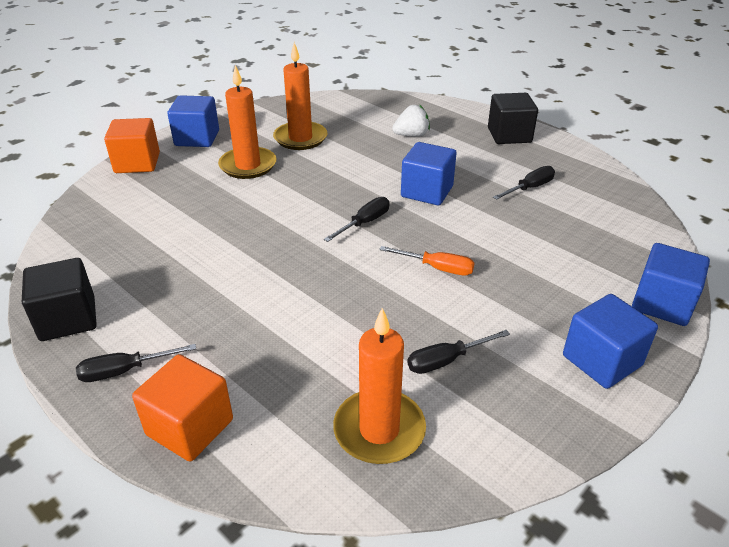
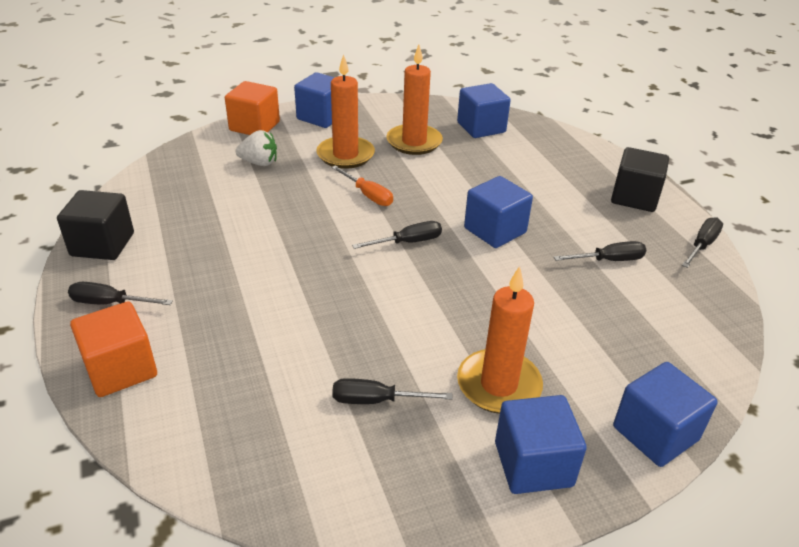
camera: 25 degrees right, 0 degrees up
(347, 112) = (481, 127): none -> blue cube
(379, 430) = (265, 437): orange candle -> orange candle (498, 385)
(411, 135) = (526, 169): white strawberry -> white strawberry (259, 163)
(437, 268) = (442, 309): orange screwdriver -> orange screwdriver (368, 195)
(583, 157) = (702, 245): none -> black screwdriver

